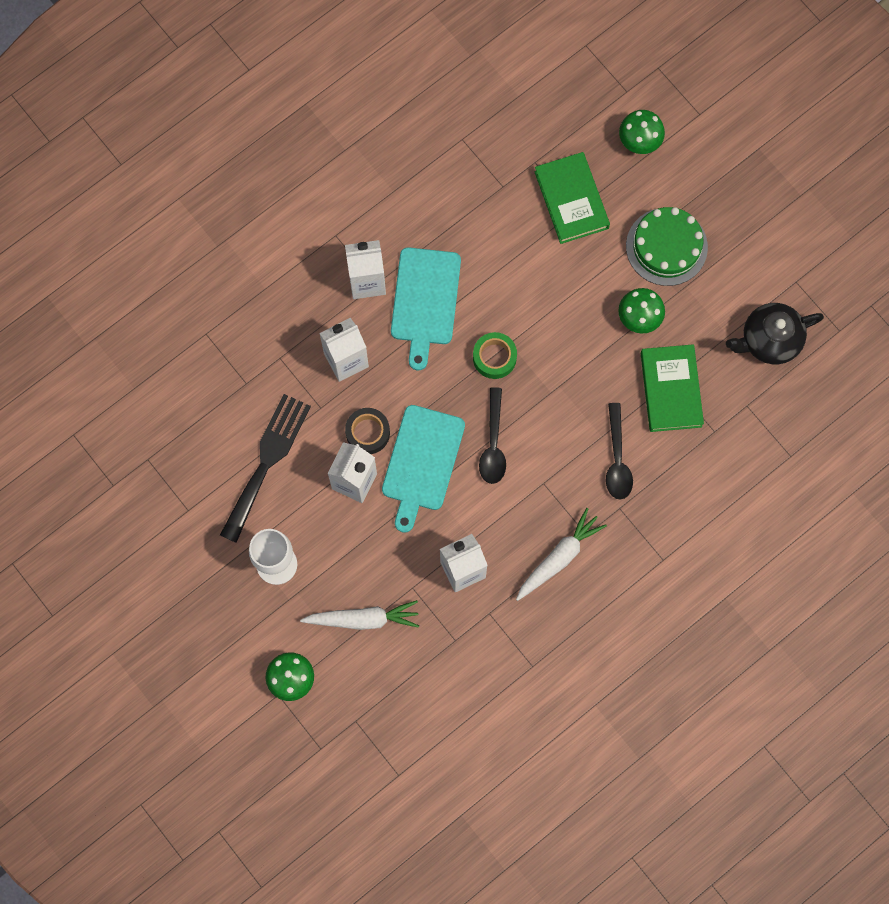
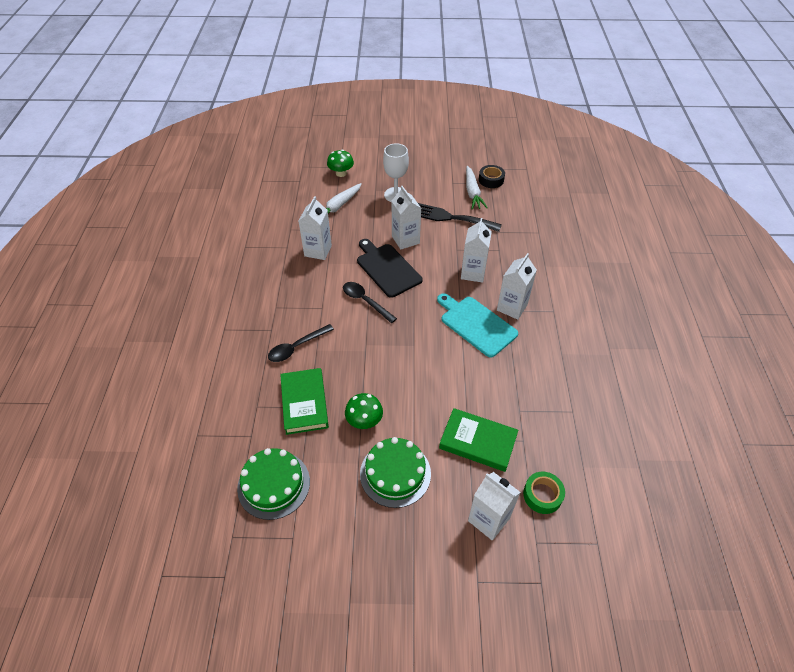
camera: 130 degrees right, 25 degrees down
(267, 461) = (448, 217): black fork -> black fork turned 135 degrees clockwise
(368, 433) = (425, 258): black tape -> black tape (491, 180)
(422, 462) = (387, 268): turquoise cutting board -> black cutting board
(494, 357) = (412, 333): green tape -> green tape (542, 495)
(559, 557) = (278, 289): white carrot -> white carrot (472, 192)
(617, 459) = (296, 347): black spoon -> black spoon turned 75 degrees counterclockwise
(639, 140) = (488, 519): green mushroom -> white carton
(671, 389) = (304, 403): green book -> green book turned 45 degrees clockwise
(769, 340) = (274, 484): black teapot -> green cake

